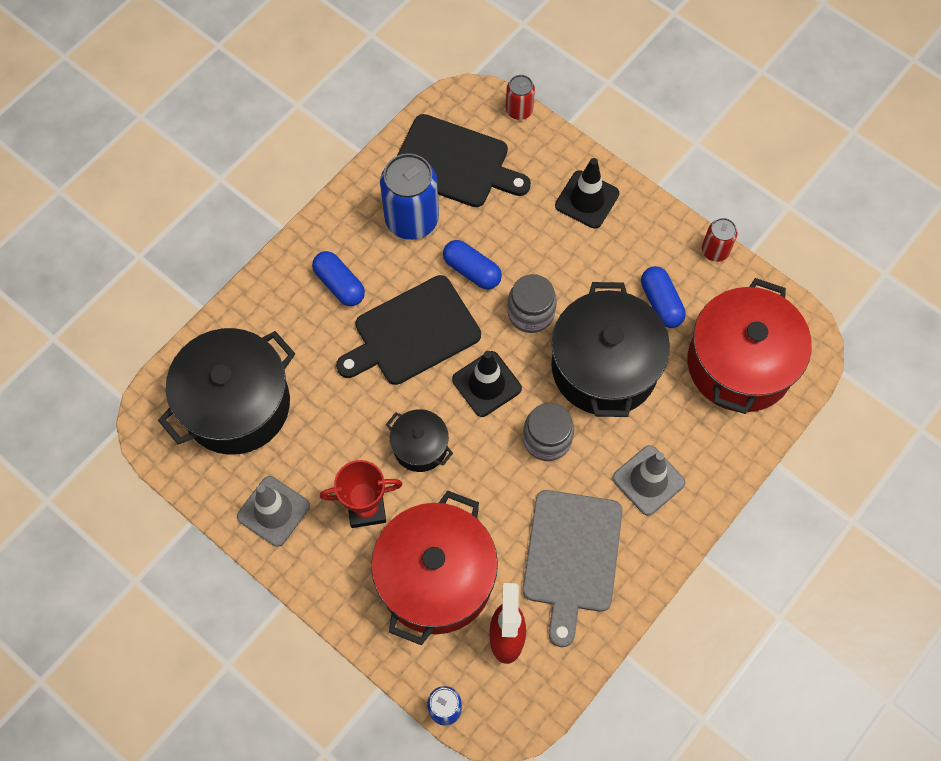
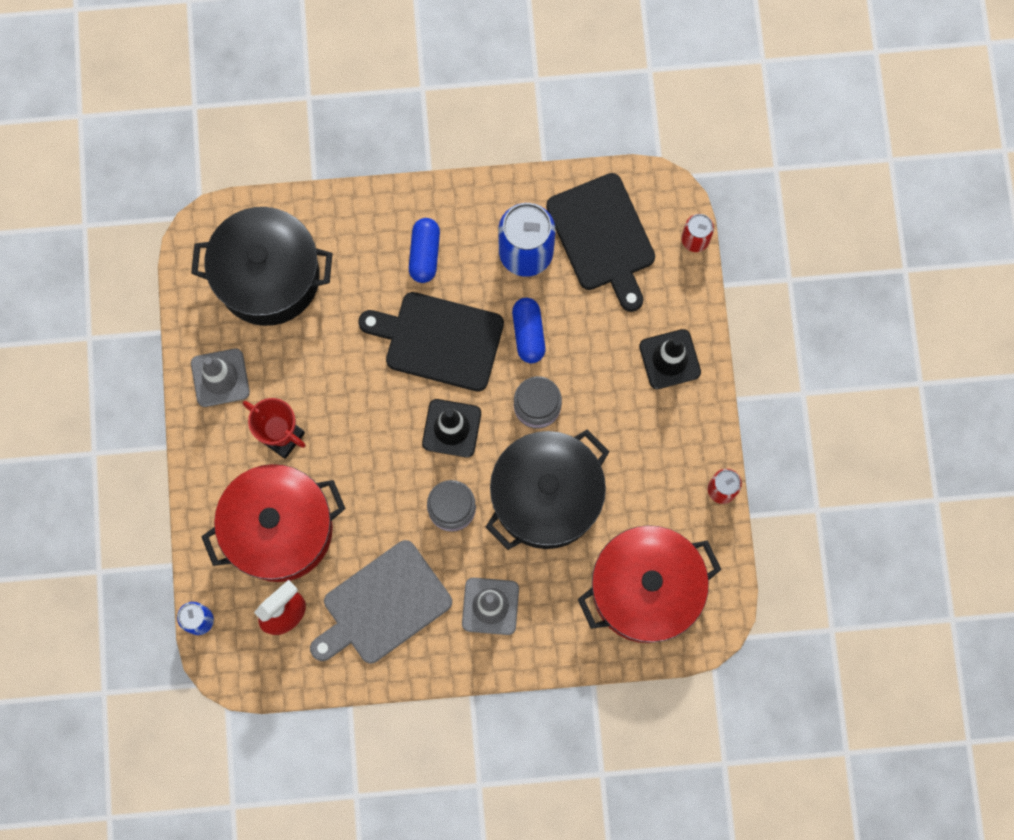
camera: 45 degrees right, 10 degrees up
(420, 446) = (360, 428): black pot -> none
(661, 303) = (638, 489): blue capsule -> none

